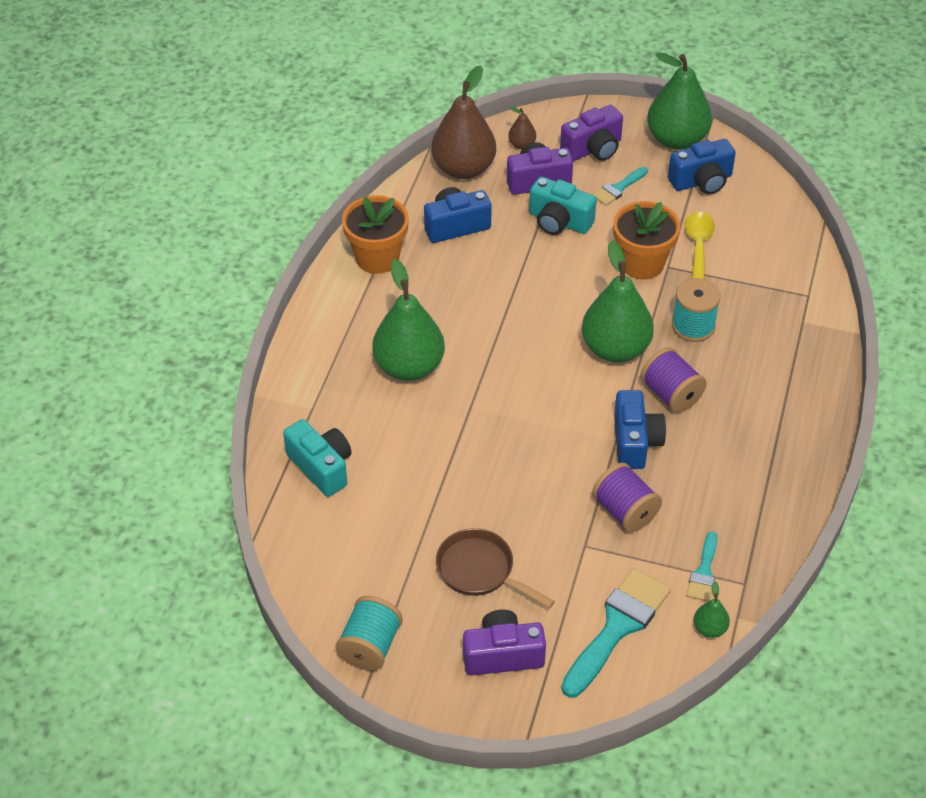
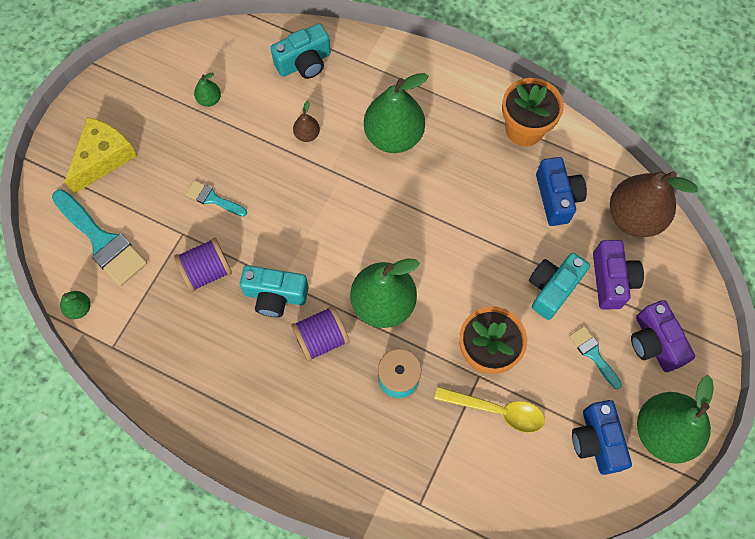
camera: 100 degrees right, 20 degrees up
(370, 646) = (137, 75): turquoise spool -> none
(393, 556) = (209, 100): none -> green pear
(480, 571) = (180, 155): brown pan -> none
(502, 655) = (103, 158): purple camera -> yellow cheese
(522, 144) = (665, 275): brown pear -> brown pear (307, 134)
(635, 442) = (275, 296): blue camera -> turquoise camera
(703, 572) = (132, 317): turquoise brush -> turquoise brush (213, 198)

